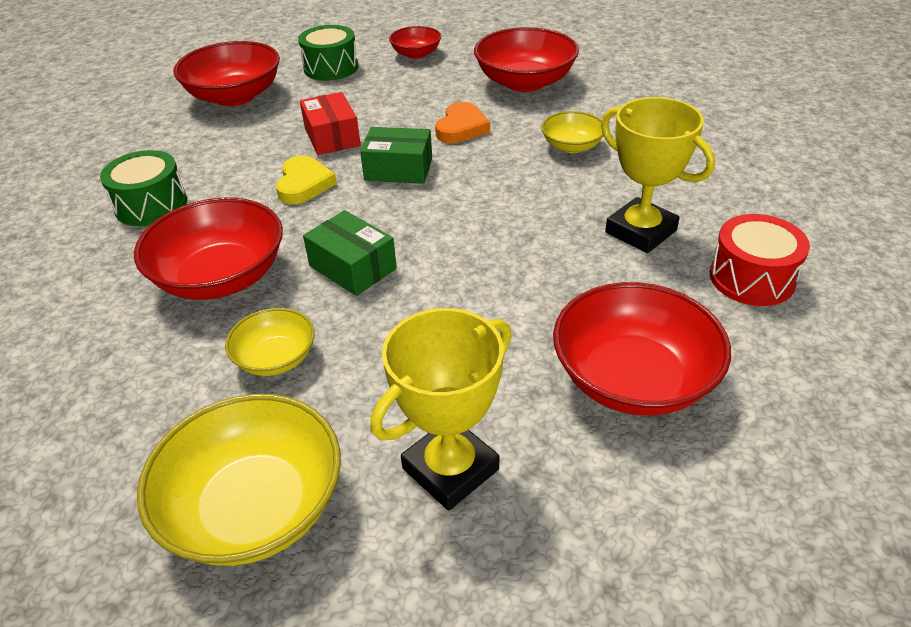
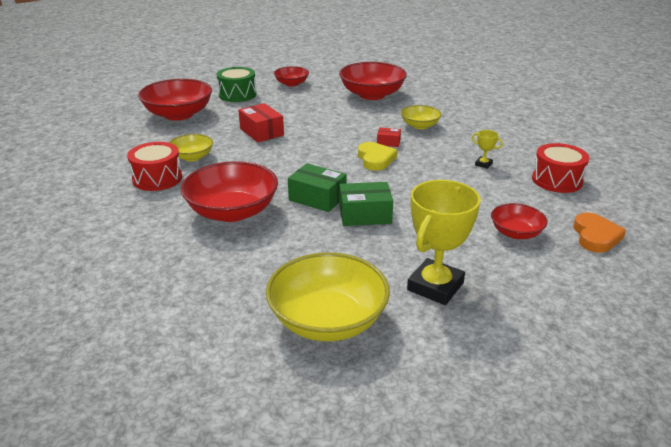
camera: 15 degrees left, 10 degrees down
(151, 205) = (157, 178): green drum -> red drum
(275, 358) = (295, 248): yellow bowl -> yellow bowl (192, 157)
(304, 184) = (258, 158): yellow heart -> yellow heart (375, 159)
(398, 169) = (317, 146): green box -> green box (365, 215)
(461, 128) = (345, 121): orange heart -> orange heart (595, 236)
(508, 173) = (388, 142): none -> red box
(633, 379) = (516, 233): red bowl -> red bowl, size x0.55
(640, 231) = (483, 164): yellow trophy -> yellow trophy, size x0.43

